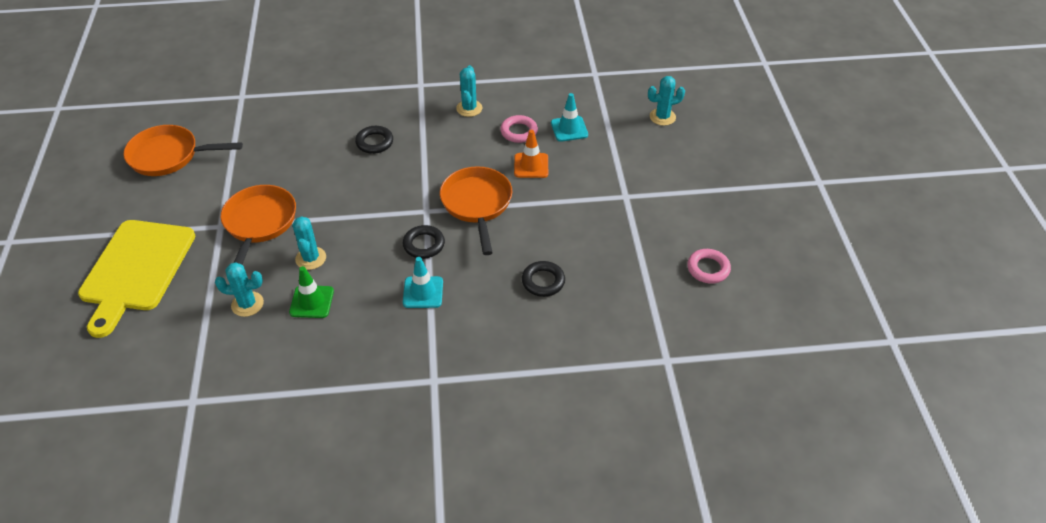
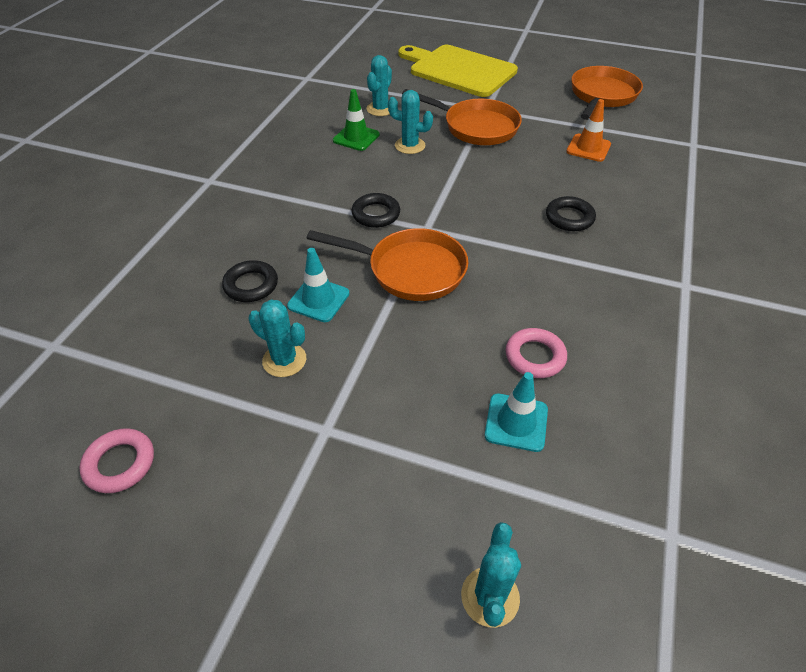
camera: 115 degrees right, 0 degrees up
(423, 292) = (312, 198): turquoise traffic cone -> turquoise traffic cone (318, 300)
(469, 108) = (612, 319): turquoise cactus -> turquoise cactus (284, 360)
(531, 165) = (453, 344): orange traffic cone -> orange traffic cone (588, 148)

